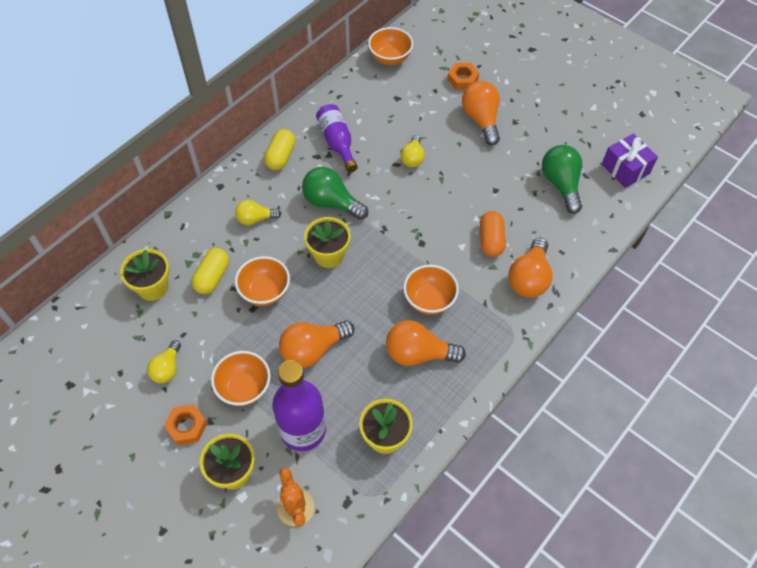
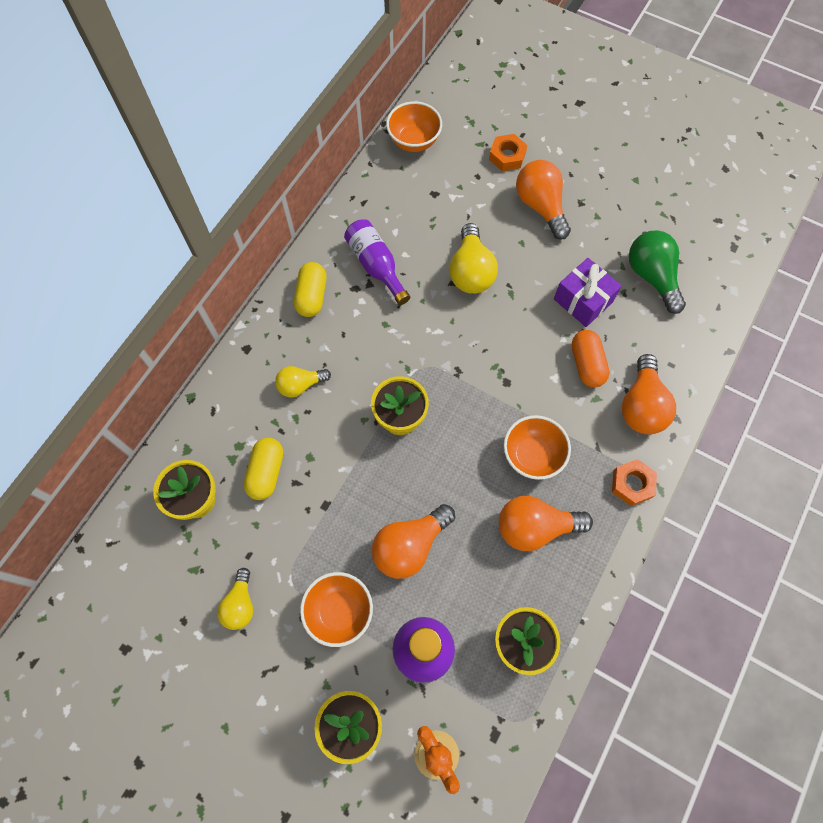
camera: 10 degrees left, 10 degrees up
(187, 426) = (282, 676): orange nut -> orange nut (632, 484)
(265, 292) = (335, 480): orange bowl -> none
(331, 203) = (387, 347): green light bulb -> none
(412, 158) = (471, 271): yellow light bulb -> yellow light bulb, size x1.61
(625, 169) = (721, 244): purple gift -> purple gift (583, 300)

